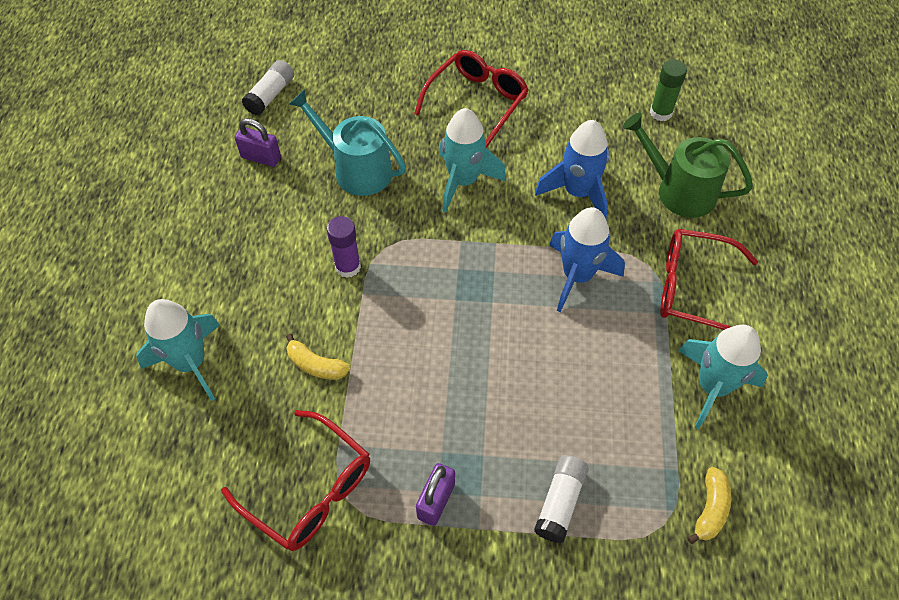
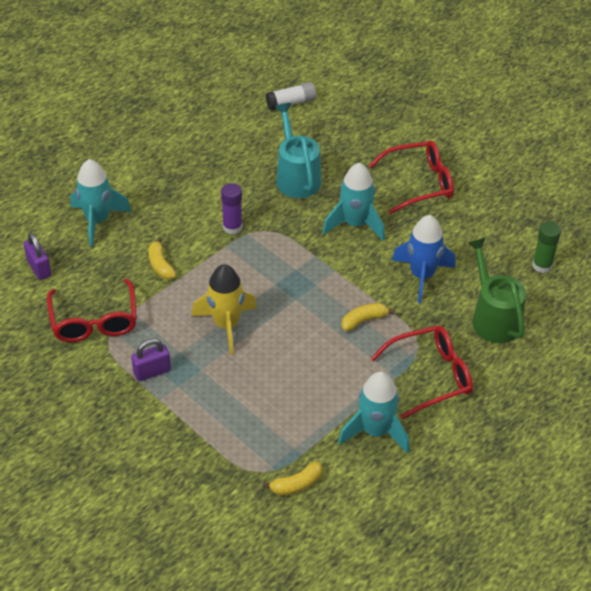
camera: 40 degrees right, 10 degrees down
(261, 157) = (247, 136): purple padlock -> purple padlock (39, 268)
(455, 382) = (226, 325): none -> yellow rocket
(560, 502) = (216, 420): white glue stick -> none
(577, 276) = (364, 320): blue rocket -> yellow banana
(693, 289) = (430, 376): red glasses -> red glasses turned 105 degrees clockwise

